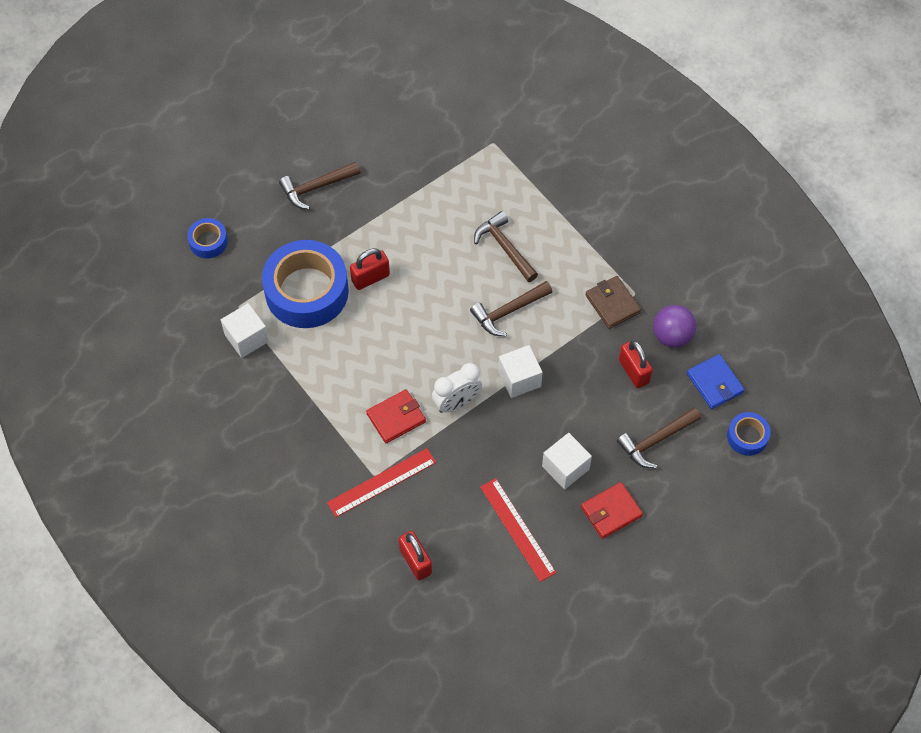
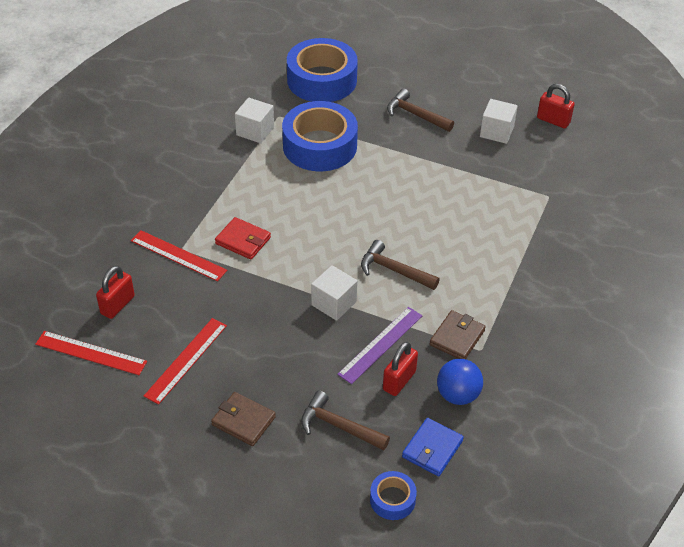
camera: 60 degrees right, 15 degrees down
(208, 242) = (322, 80): blue tape -> blue tape, size x2.14
(370, 278) = (359, 175): red padlock -> red padlock (553, 120)
(457, 402) = (282, 272): white clock -> none
(463, 607) = (91, 353): none -> red ruler
(504, 247) = (454, 243): brown hammer -> none
(565, 467) = (267, 370): white cube -> white cube (496, 132)
(587, 365) = (381, 345): none -> purple ruler
(611, 511) = (243, 421): red wallet -> brown wallet
(672, 336) = (458, 395): purple ball -> blue ball

